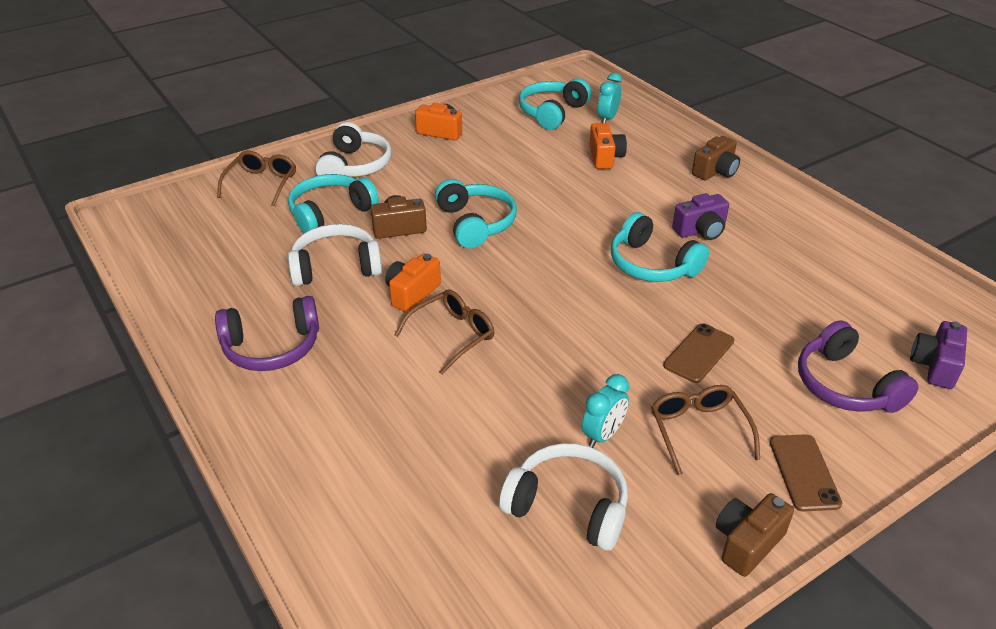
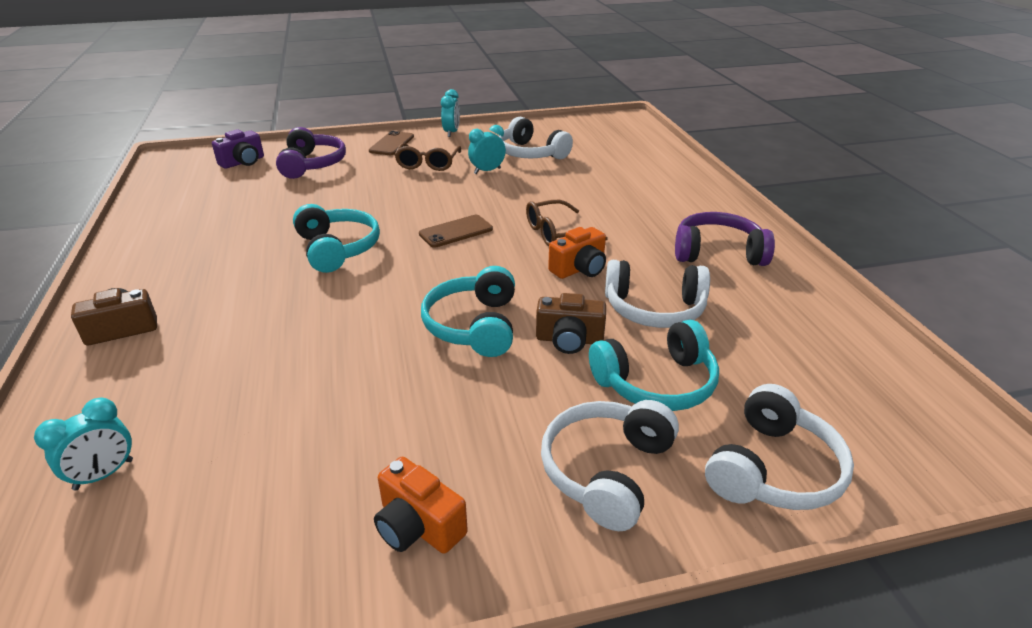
camera: 160 degrees left, 5 degrees down
(261, 184) = (772, 469): brown glasses -> white headphones
(552, 113) = (171, 524): turquoise headphones -> none
(605, 157) = (218, 386): orange camera -> none
(699, 353) = (380, 192): brown phone -> brown phone (456, 231)
(701, 230) = (250, 267): purple camera -> none
(747, 543) = (451, 133): brown camera -> turquoise clock

